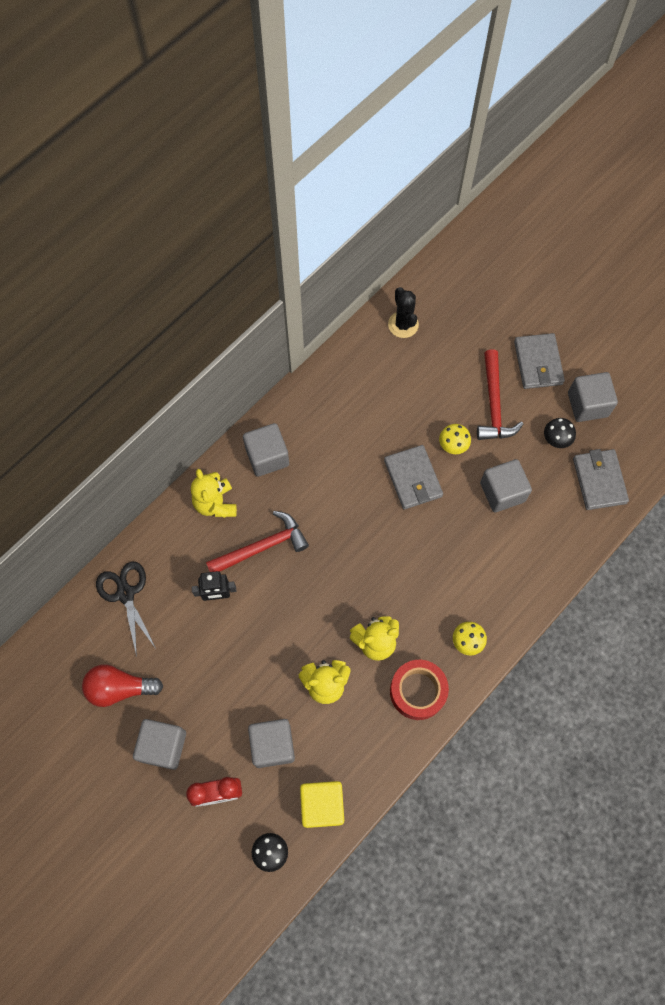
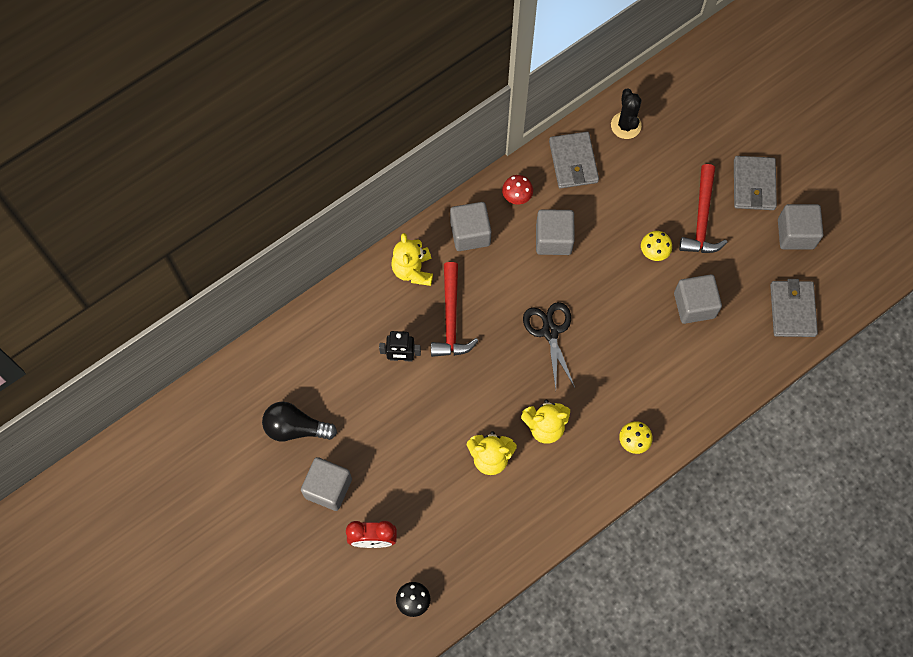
camera: 10 degrees right, 0 degrees up
(119, 688) = (295, 428): red light bulb -> black light bulb
(125, 594) = (314, 341): black scissors -> black scissors (550, 331)
(262, 547) = (451, 319): red hammer -> red hammer turned 105 degrees clockwise
(272, 745) = (431, 505): grey cube -> grey cube (553, 239)
(307, 412) = (517, 196): none -> red mushroom
(322, 805) = (468, 567): yellow cube -> none
(413, 478) = (609, 278): grey wallet -> grey wallet (573, 162)
(417, 691) = (577, 479): red tape -> none
(556, 439) = (757, 262): black mushroom -> none

